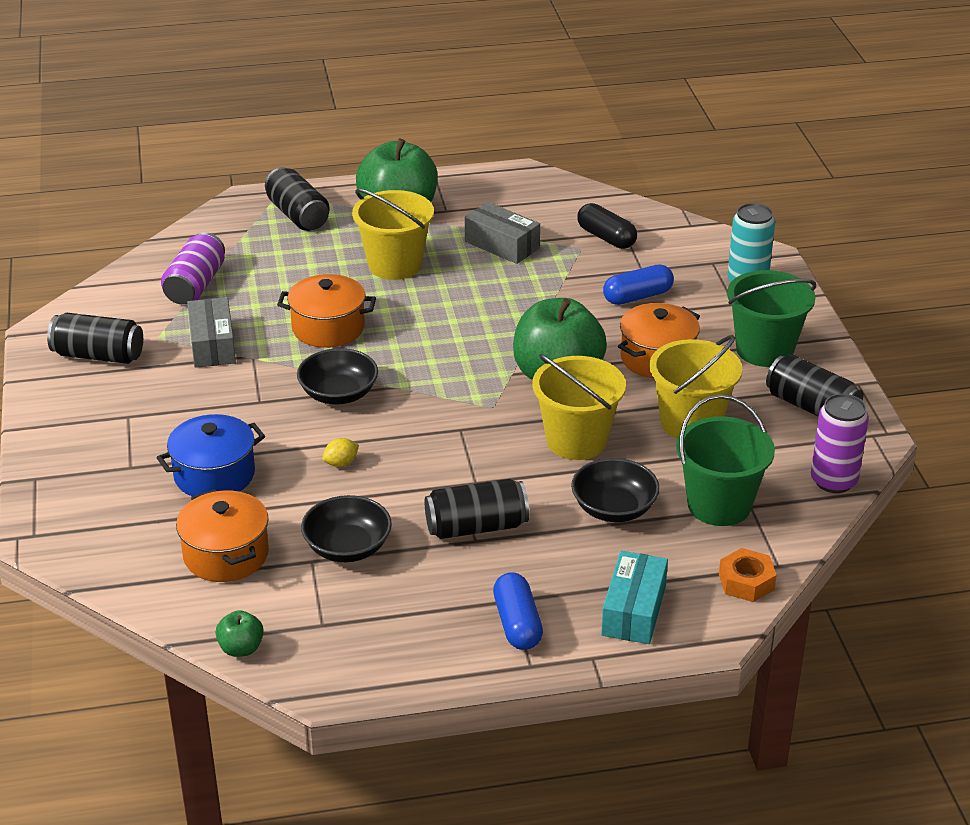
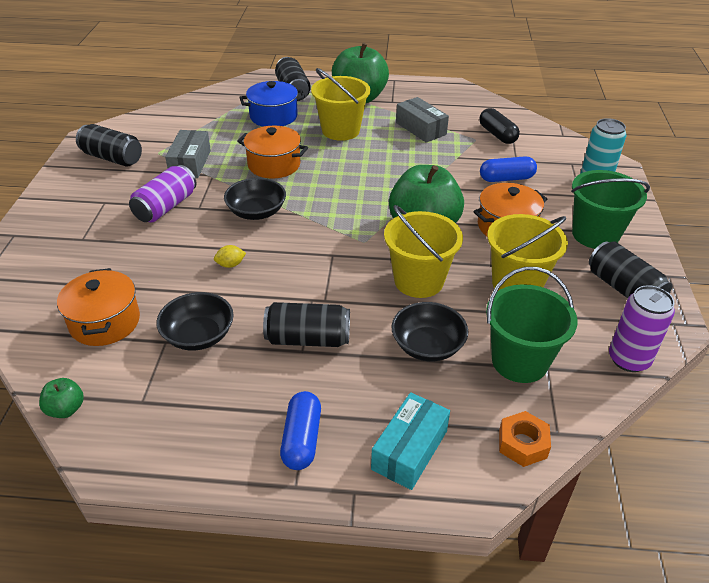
camera: 15 degrees right, 5 degrees up
(195, 285) = (202, 123): purple can -> purple can (166, 207)
(214, 475) = (135, 256): blue pot -> blue pot (273, 116)

